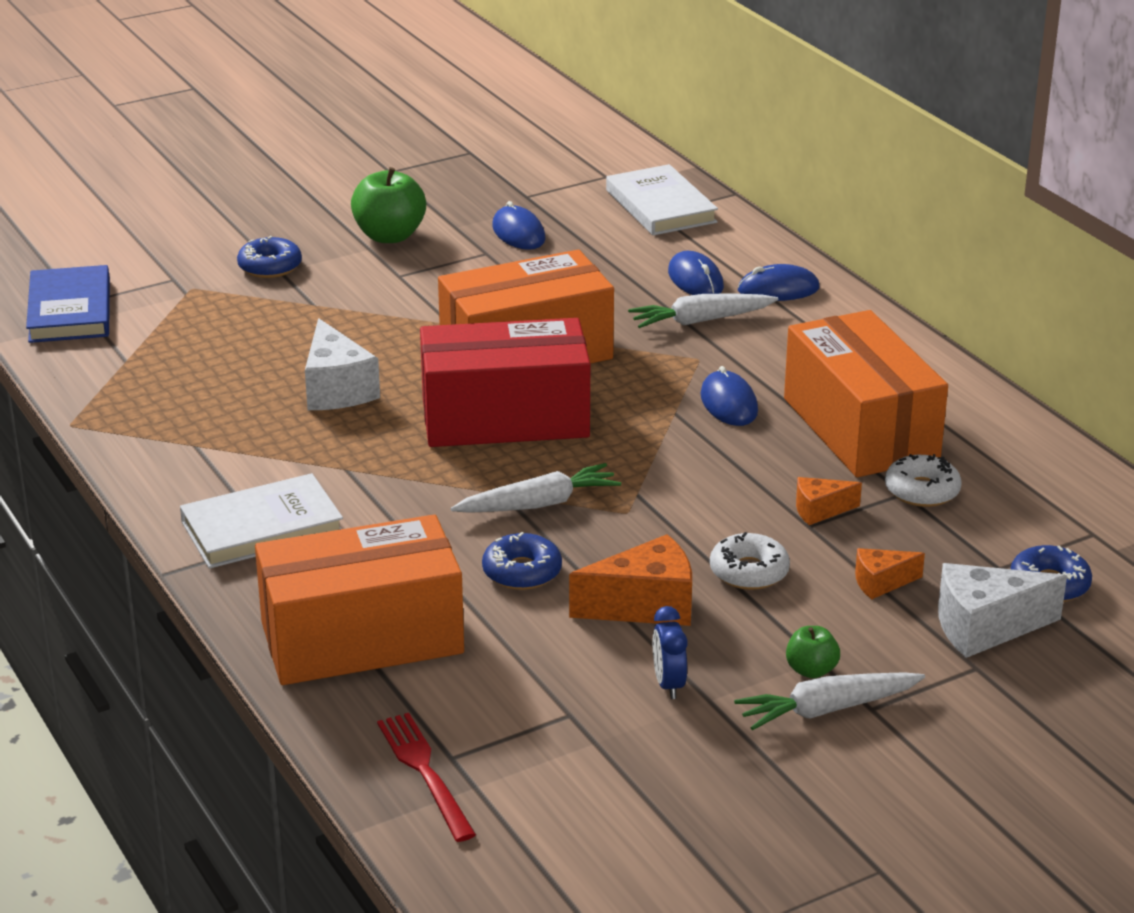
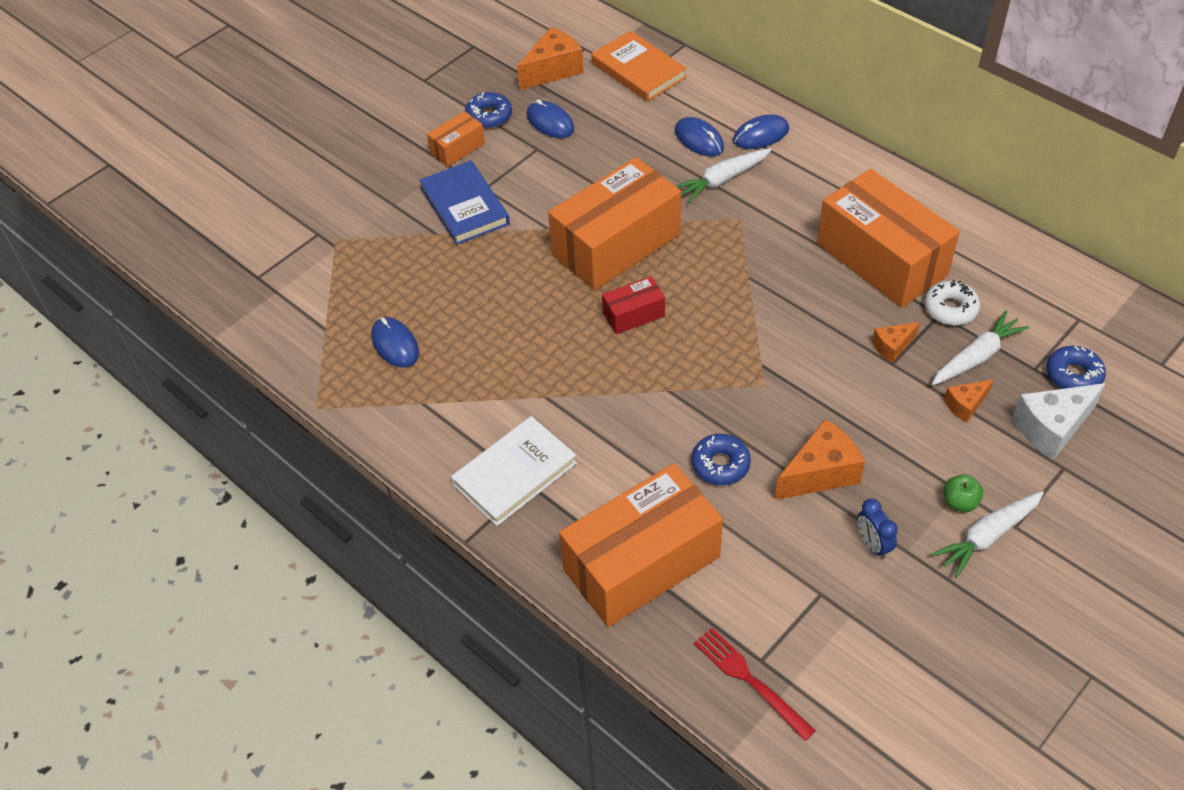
camera: 15 degrees left, 20 degrees up
(70, 310) = (255, 287): blue book -> blue book (465, 206)
(270, 266) = (384, 202): blue donut -> blue donut (489, 116)
(337, 389) = (498, 317): white cheese -> none
(389, 236) = (457, 148): green apple -> orange box
(505, 418) = (633, 314): red box -> red box, size x0.46
(538, 504) = (699, 394): white carrot -> white carrot (976, 357)
(553, 188) = (553, 70): none -> orange cheese
(660, 206) = (638, 70): white book -> orange book
(728, 403) = (781, 258): blue mouse -> blue mouse (395, 344)
(749, 572) = (874, 420): white donut -> none

